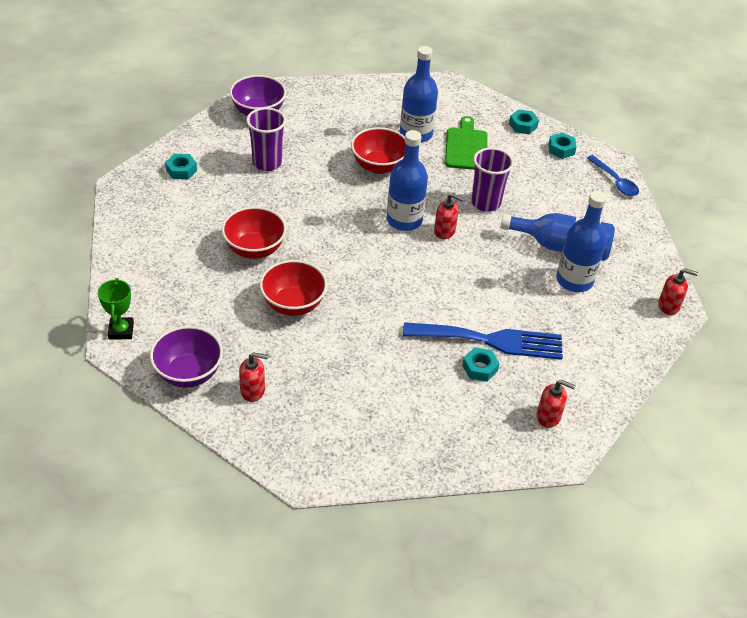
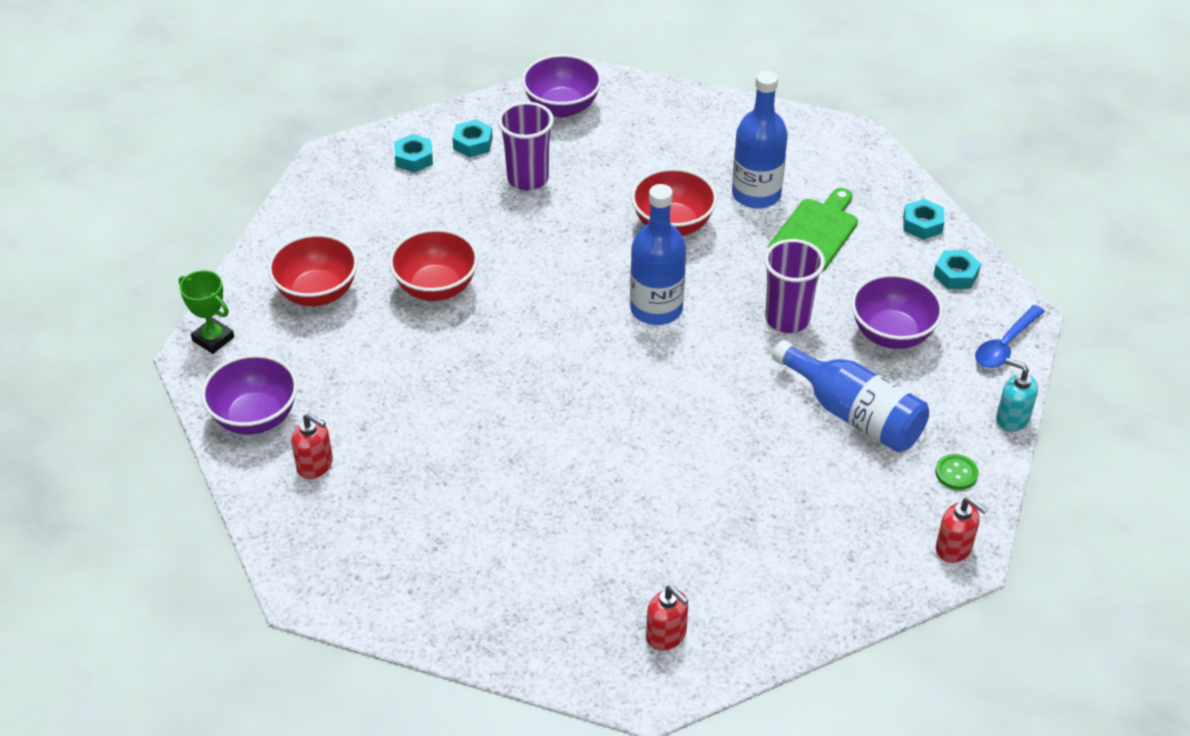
camera: 30 degrees right, 0 degrees up
(121, 331) = (213, 339): green trophy -> green trophy turned 75 degrees counterclockwise
(293, 304) = (436, 374): red bowl -> red bowl (317, 293)
(444, 231) = (701, 341): red soap dispenser -> none
(480, 368) = (619, 538): turquoise nut -> turquoise nut (473, 143)
(491, 340) = (660, 507): blue fork -> none
(550, 194) = (892, 334): none -> purple bowl
(574, 280) = (838, 466): blue bottle -> none
(615, 181) = (1005, 345): blue spoon -> blue spoon turned 45 degrees clockwise
(640, 262) = (956, 473): none -> green button
(647, 221) = (1012, 418): none -> turquoise soap dispenser

